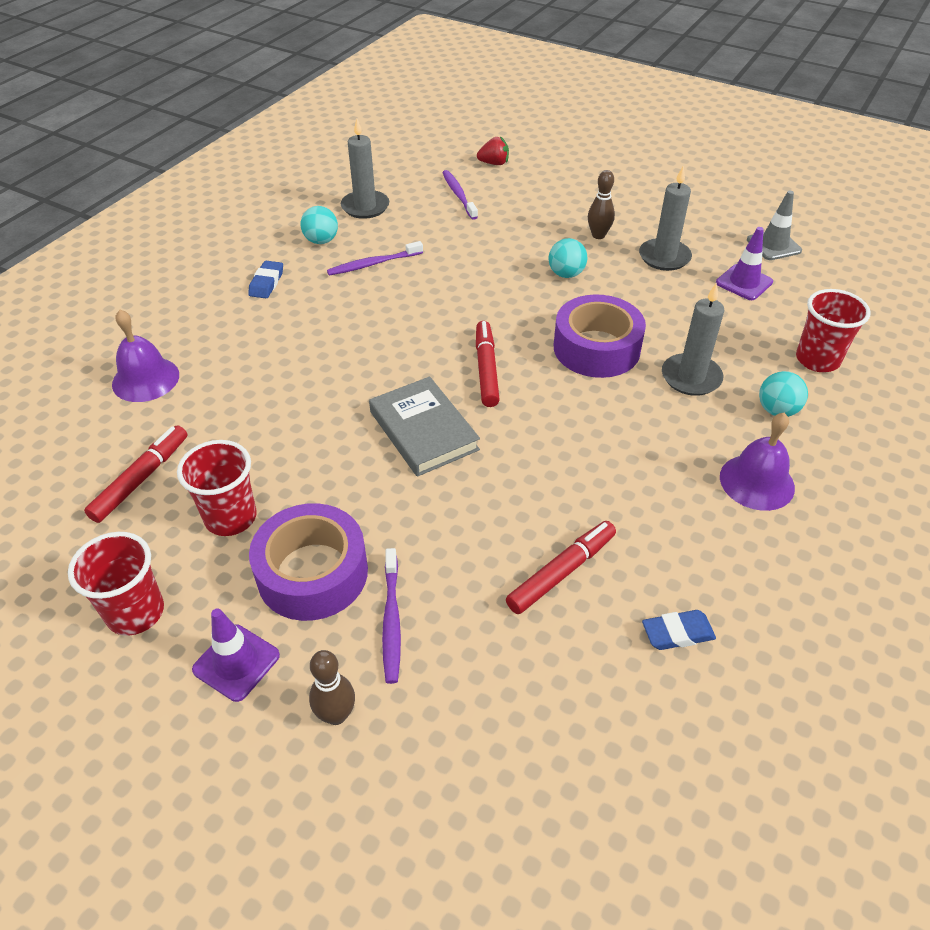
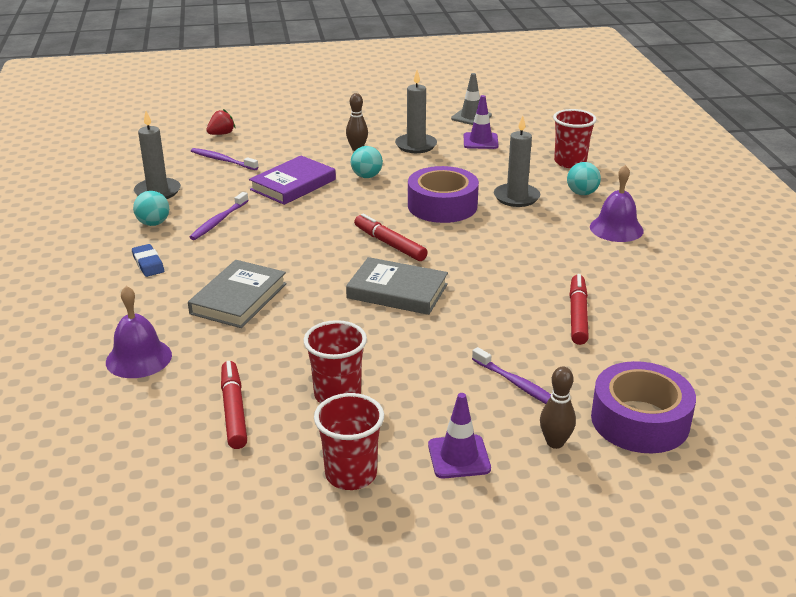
camera: 40 degrees left, 15 degrees down
(286, 360) = (238, 298): none -> grey book
(312, 573) = (437, 391): purple tape -> purple tape (640, 420)
(485, 252) = (293, 185): none -> purple book
(677, 633) = (670, 309): blue eraser -> none

